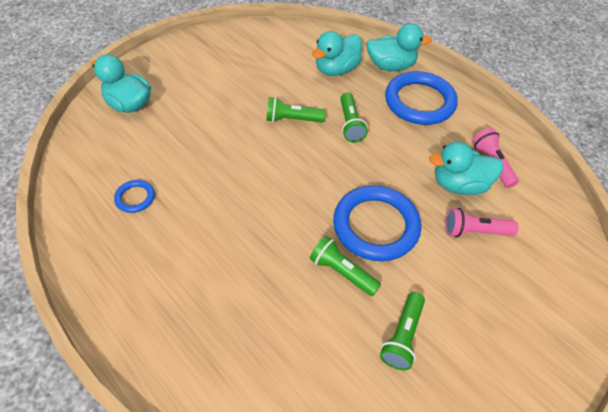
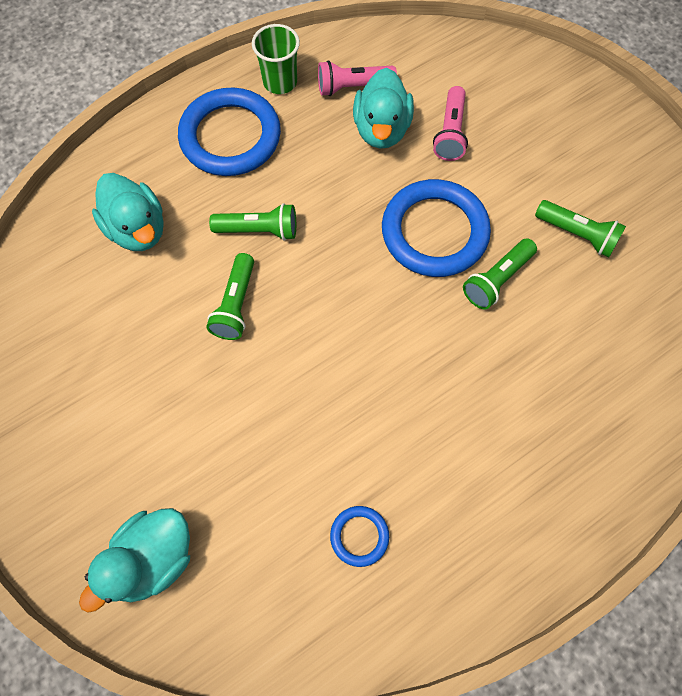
camera: 80 degrees left, 15 degrees up
(391, 66) = (147, 155): turquoise duck -> none
(477, 122) = (280, 82): none -> green cup

